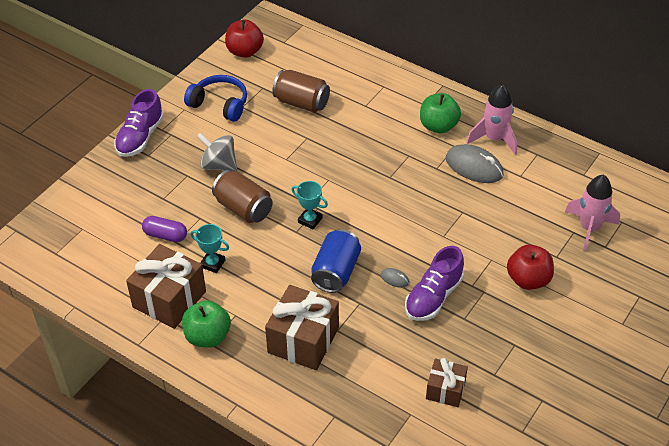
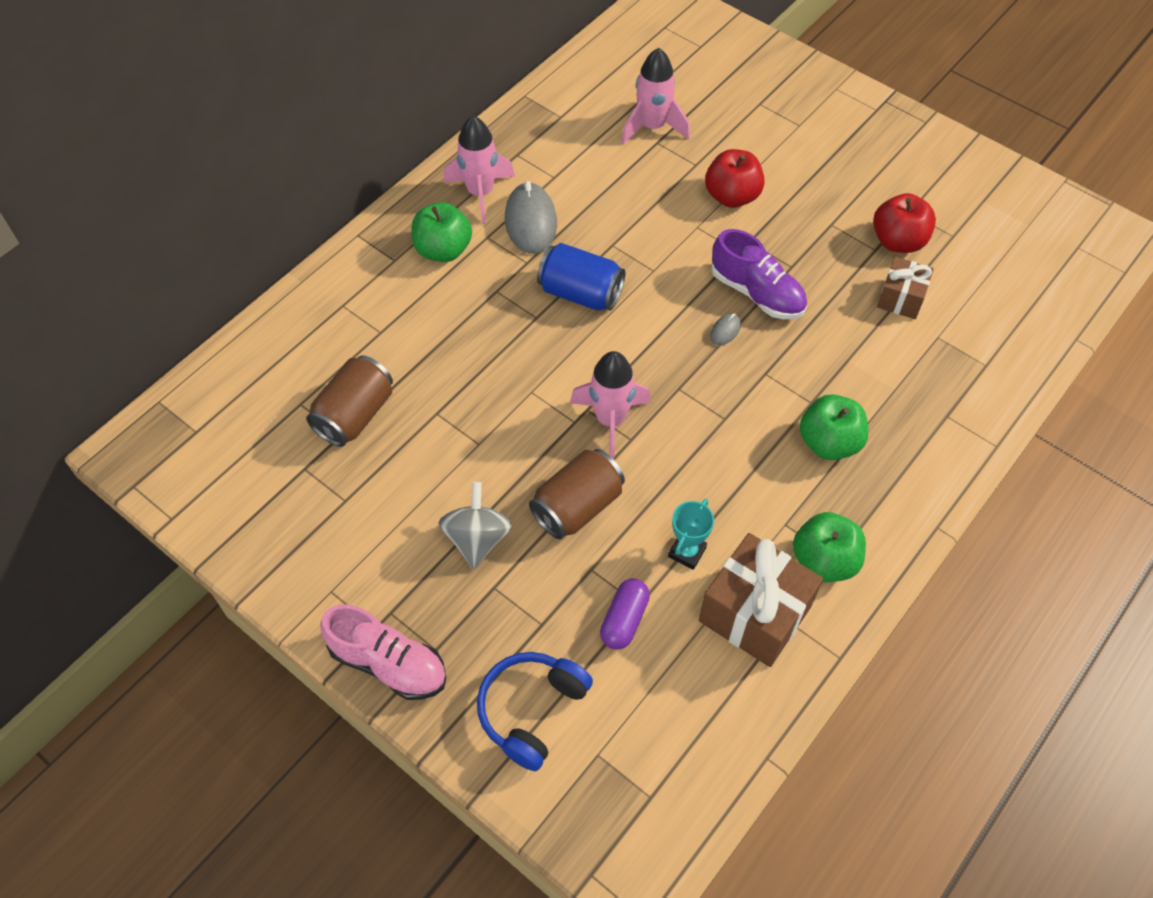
camera: 85 degrees left, 10 degrees up
(140, 137) = (388, 663): purple shoe -> pink shoe
(219, 165) = (477, 539): grey spinning top -> grey spinning top turned 150 degrees clockwise
(220, 104) = (331, 534): blue headphones -> blue headphones (531, 710)
(245, 51) = (203, 491): red apple -> red apple (898, 241)
(303, 340) = (829, 442): brown gift -> green apple
(310, 220) = (610, 420): turquoise trophy -> pink rocket
(336, 272) = (710, 395): blue can -> blue can (580, 293)
(474, 167) = (531, 222): grey mouse -> grey mouse turned 45 degrees counterclockwise

